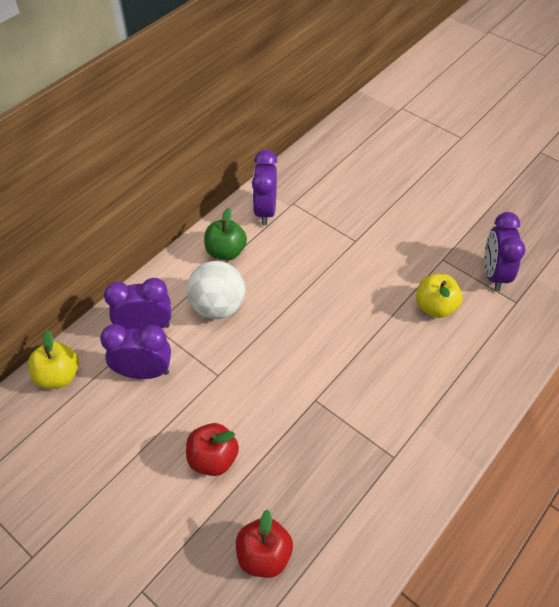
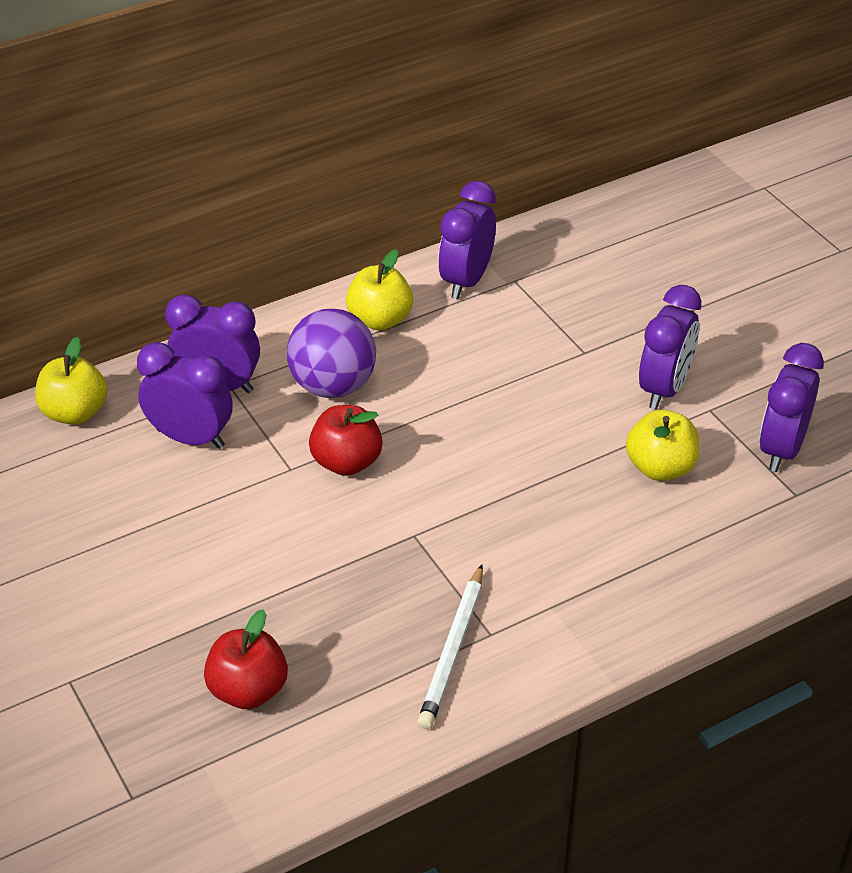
camera: 20 degrees right, 10 degrees down
(213, 458) = (235, 564): red apple -> red apple (346, 462)
(218, 307) = (333, 386): white ball -> purple ball
(226, 252) = (379, 320): green apple -> yellow apple
(377, 477) = (453, 650): none -> white pencil
(411, 253) = (664, 389): none -> purple clock

